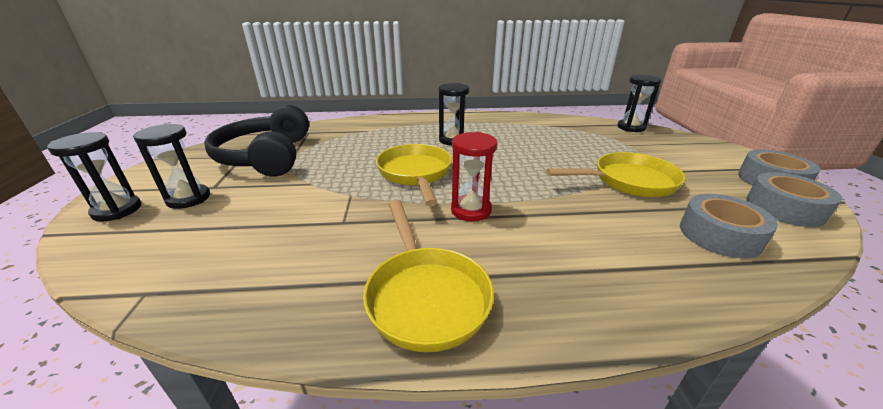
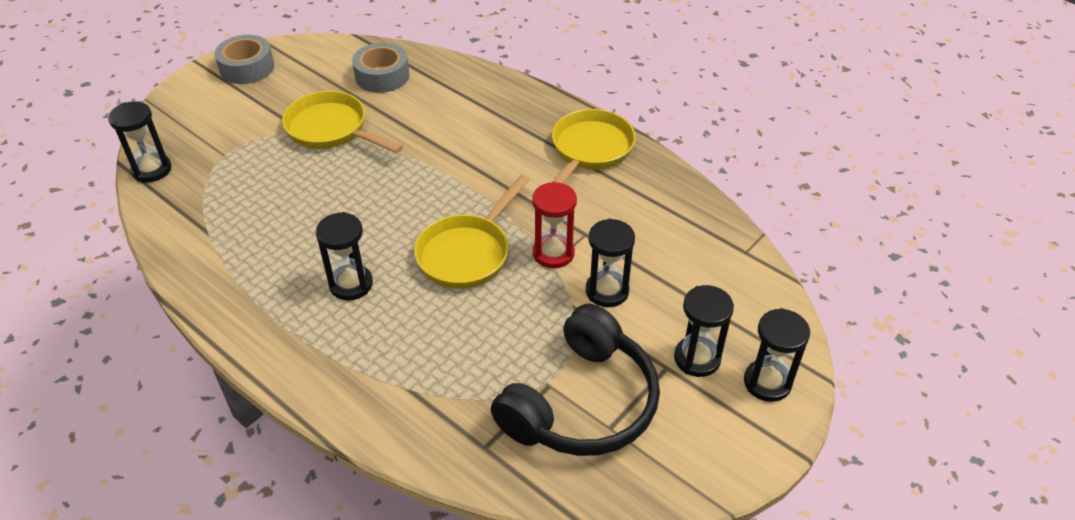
camera: 135 degrees left, 15 degrees up
(290, 200) = (607, 291): none -> black hourglass
(471, 210) = (485, 183): red hourglass -> red hourglass (553, 253)
(784, 208) = (304, 58): grey tape -> none

